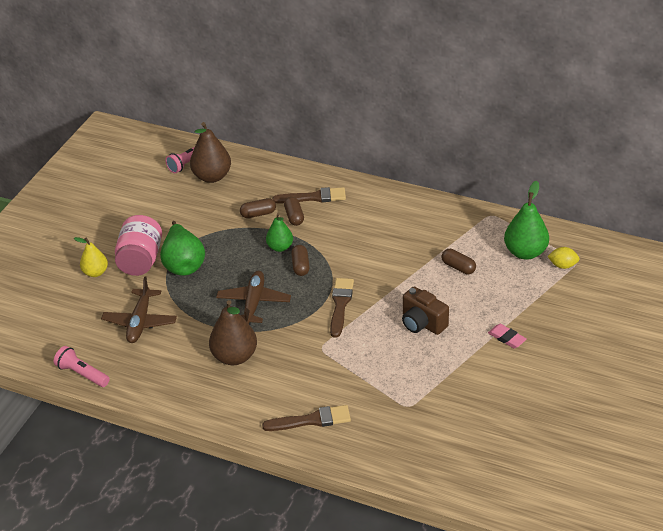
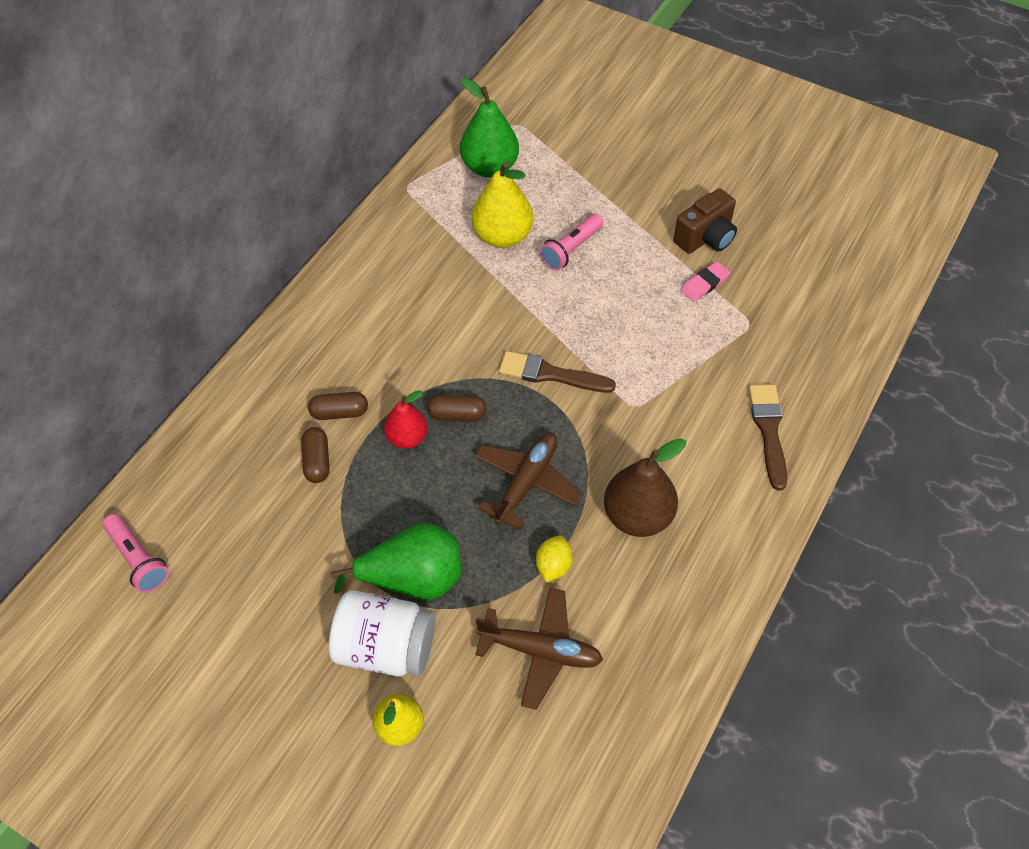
camera: 85 degrees left, 15 degrees up
(82, 374) = (650, 746): pink flashlight -> pink flashlight (571, 249)
(141, 260) = (385, 647): pink jar -> white jar
(212, 177) = (193, 524): brown pear -> none
(254, 303) = (526, 482): brown plane -> brown plane turned 105 degrees clockwise
(280, 247) = (407, 438): green pear -> red pear
(313, 197) = (300, 383): brown brush -> none
(422, 323) = (603, 289): brown camera -> brown camera (705, 237)
(458, 267) = (502, 236): brown capsule -> yellow pear
(507, 338) = (642, 211): pink eraser -> pink eraser (704, 284)
(563, 265) = (522, 138): yellow lemon -> yellow lemon (553, 566)

